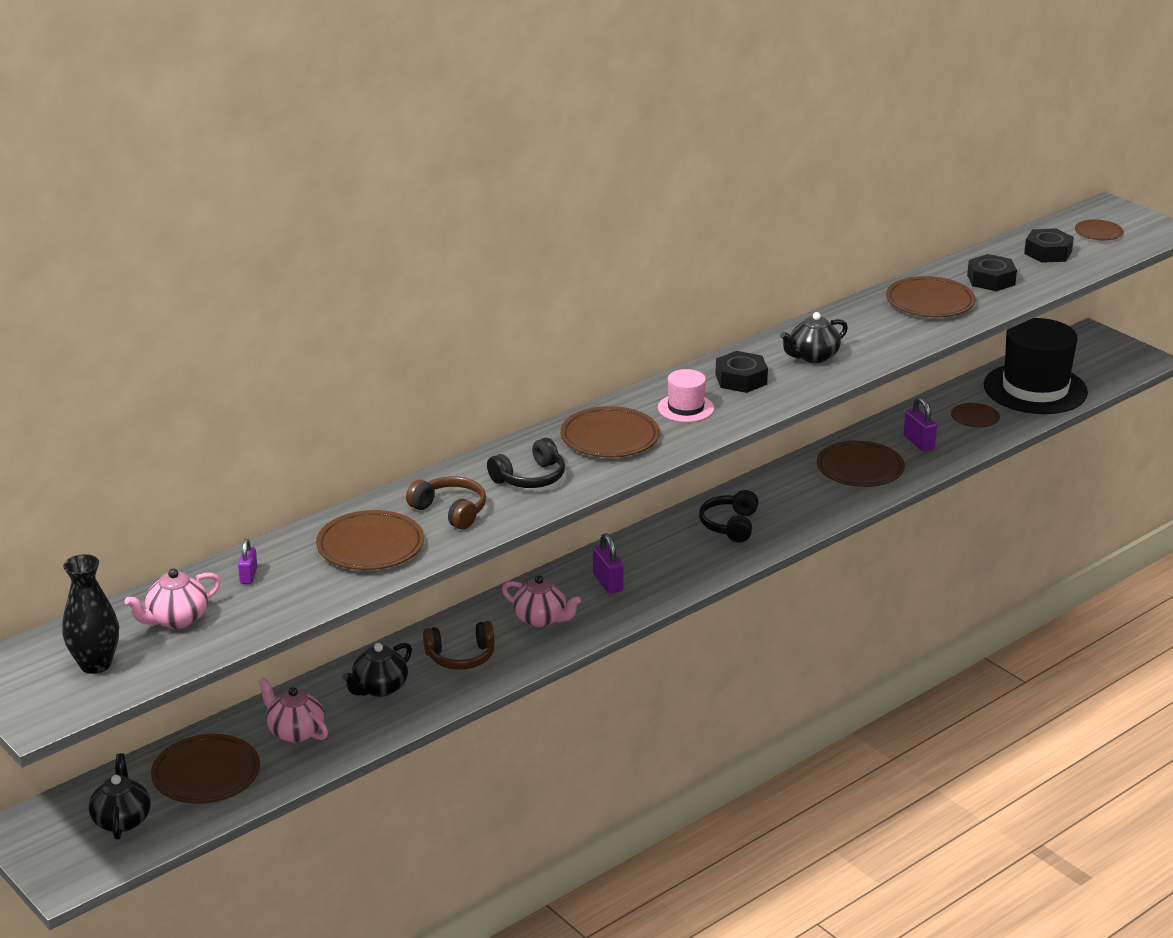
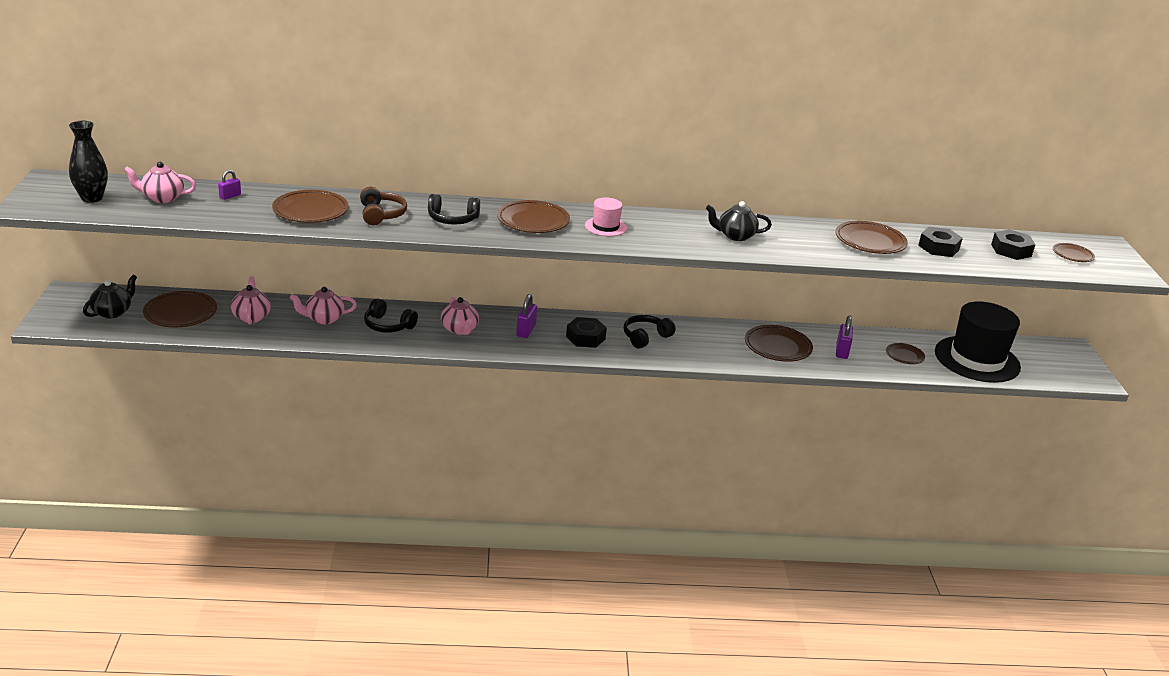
camera: 35 degrees right, 0 degrees up
(379, 688) = (324, 319): black teapot -> pink teapot
(461, 656) = (388, 325): brown headphones -> black headphones
(741, 379) = (667, 228): black nut -> black nut (585, 338)

